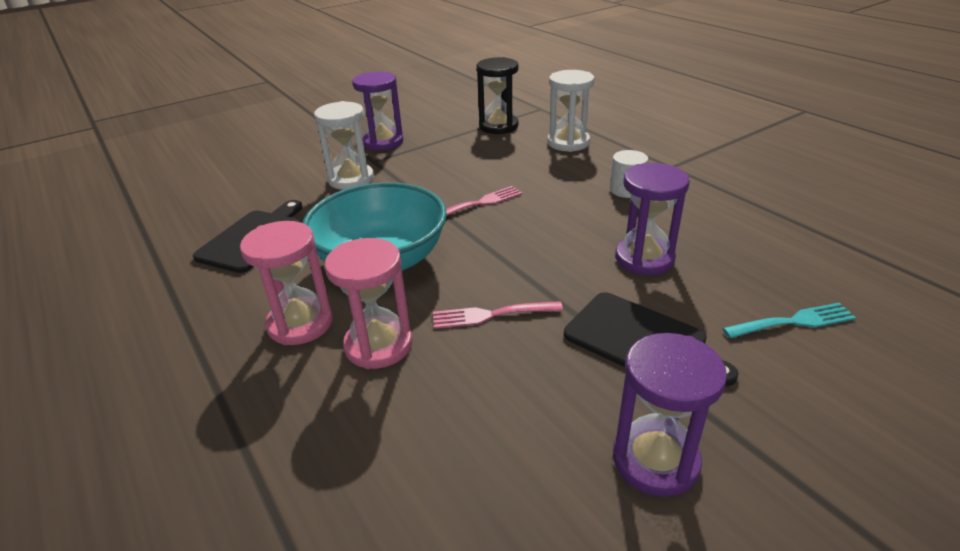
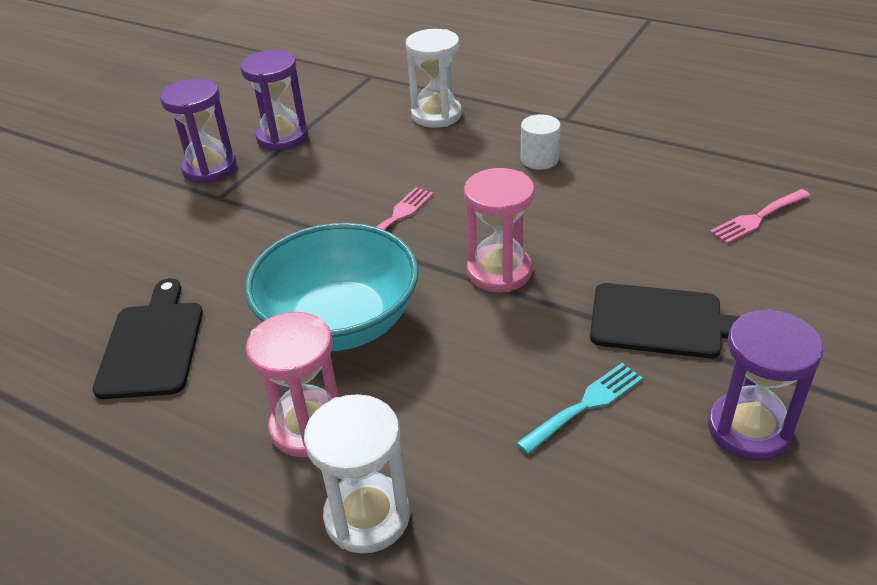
camera: 25 degrees left, 5 degrees up
(351, 179) = (211, 230): white hourglass -> white hourglass (367, 516)
(378, 345) = (417, 418): pink hourglass -> pink hourglass (499, 271)
(491, 315) = (507, 344): pink fork -> pink fork (758, 217)
(498, 126) = (339, 111): black hourglass -> none
(644, 258) = (609, 234): purple hourglass -> purple hourglass (282, 137)
(793, 322) = (775, 259): turquoise fork -> turquoise fork (584, 406)

